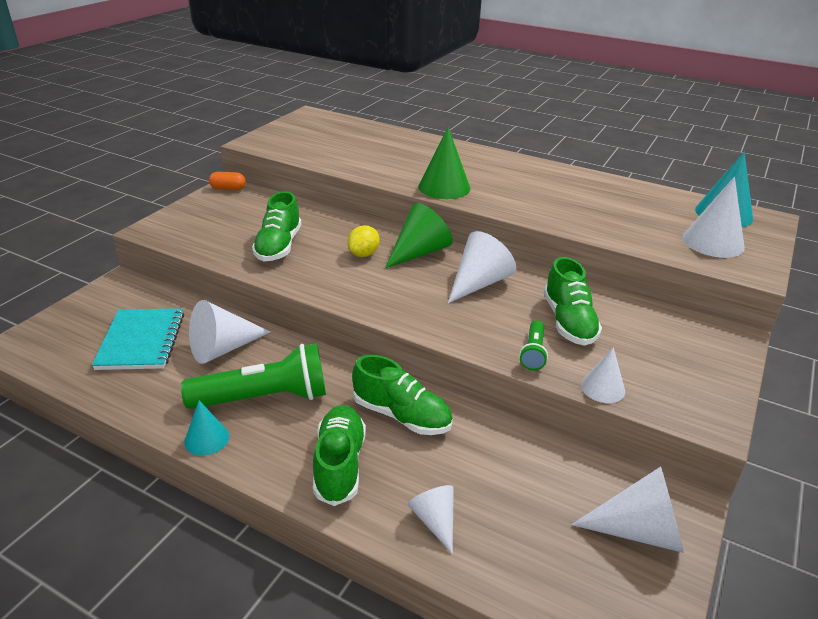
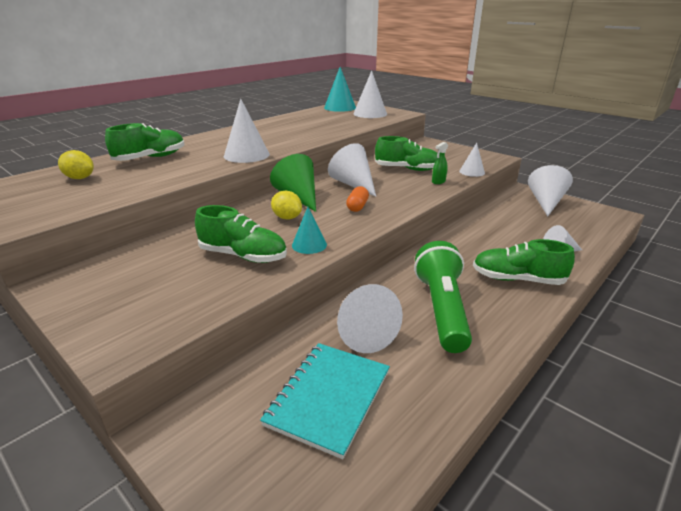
camera: 75 degrees left, 5 degrees down
(141, 341) = (328, 398): turquoise notebook -> turquoise notebook turned 75 degrees counterclockwise
(206, 439) = (498, 344): turquoise cone -> turquoise cone (309, 245)
(228, 188) = (58, 283): orange capsule -> orange capsule (357, 207)
(344, 135) = (80, 178): none -> yellow lemon
(401, 415) = (463, 251): green shoe -> green shoe (151, 158)
(444, 187) = (246, 155): green cone -> white cone
(533, 353) = (438, 181): green flashlight -> green spray bottle

